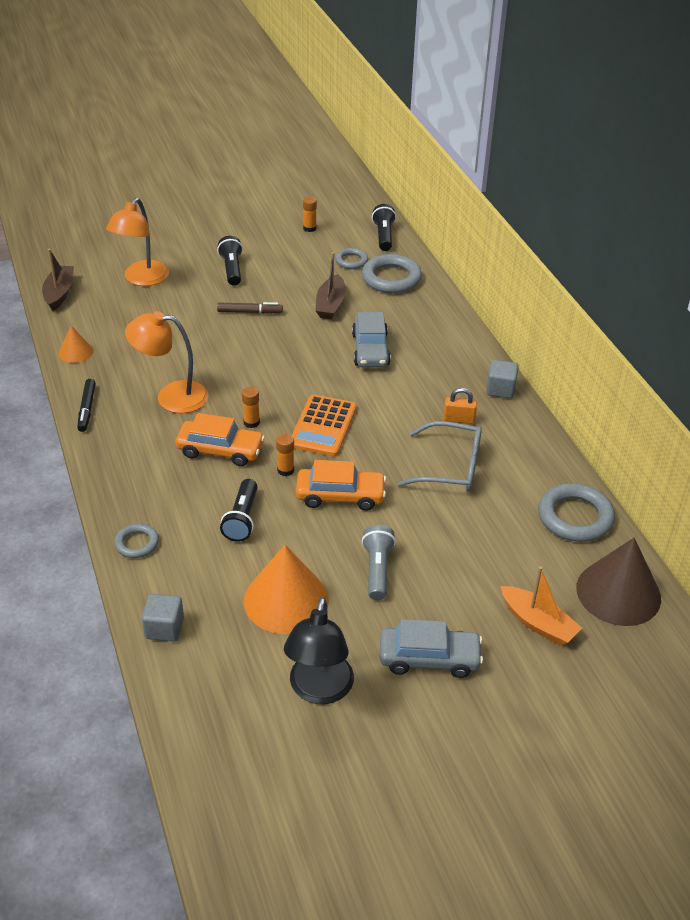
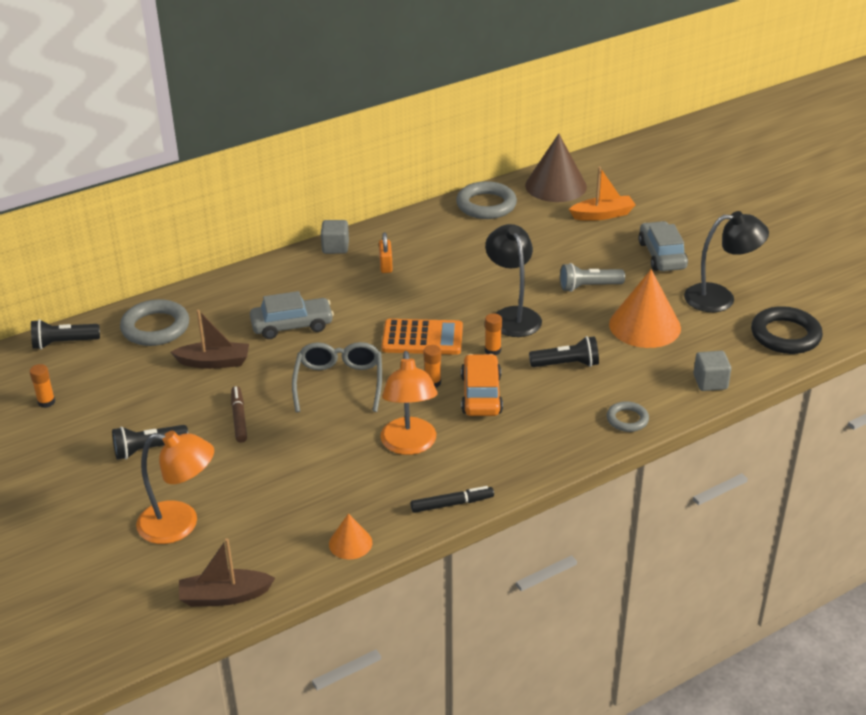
camera: 100 degrees left, 5 degrees down
(220, 732) = (785, 335): none -> black ring
(340, 496) = (512, 316): orange car -> black lamp
(351, 261) = (121, 359): grey ring -> none
(450, 467) = (452, 264): grey glasses -> grey glasses (339, 383)
(538, 623) = (602, 215): orange boat -> orange boat turned 45 degrees clockwise

